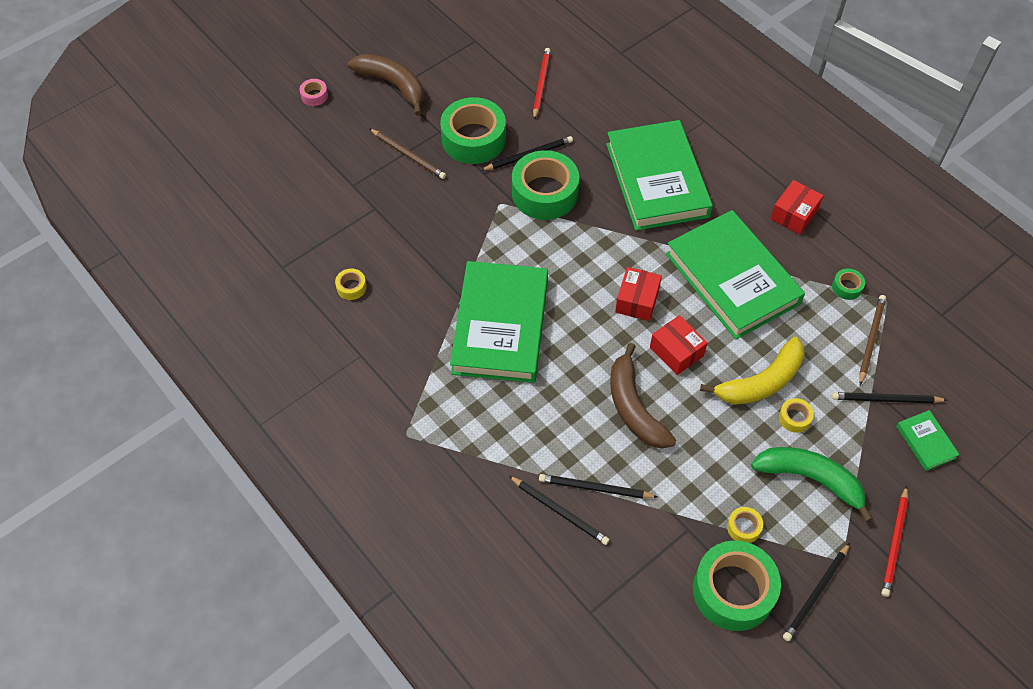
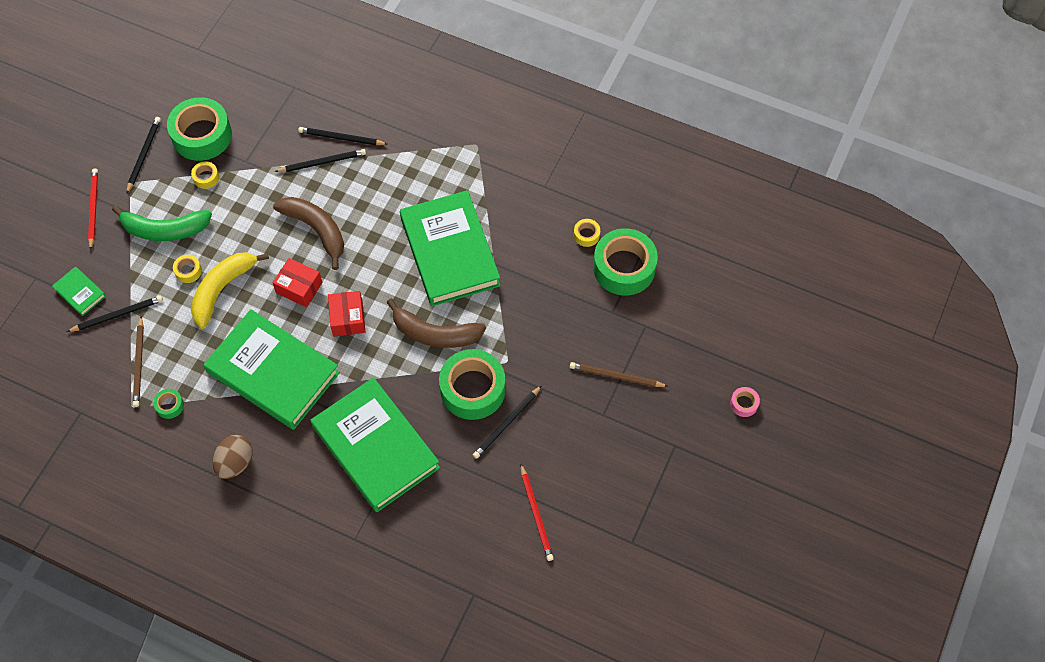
camera: 155 degrees right, 5 degrees up
(393, 85) = (679, 449): brown banana -> brown banana (435, 333)
(473, 139) = (567, 420): green tape -> green tape (624, 267)
(794, 214) = (235, 463): red box -> brown egg

